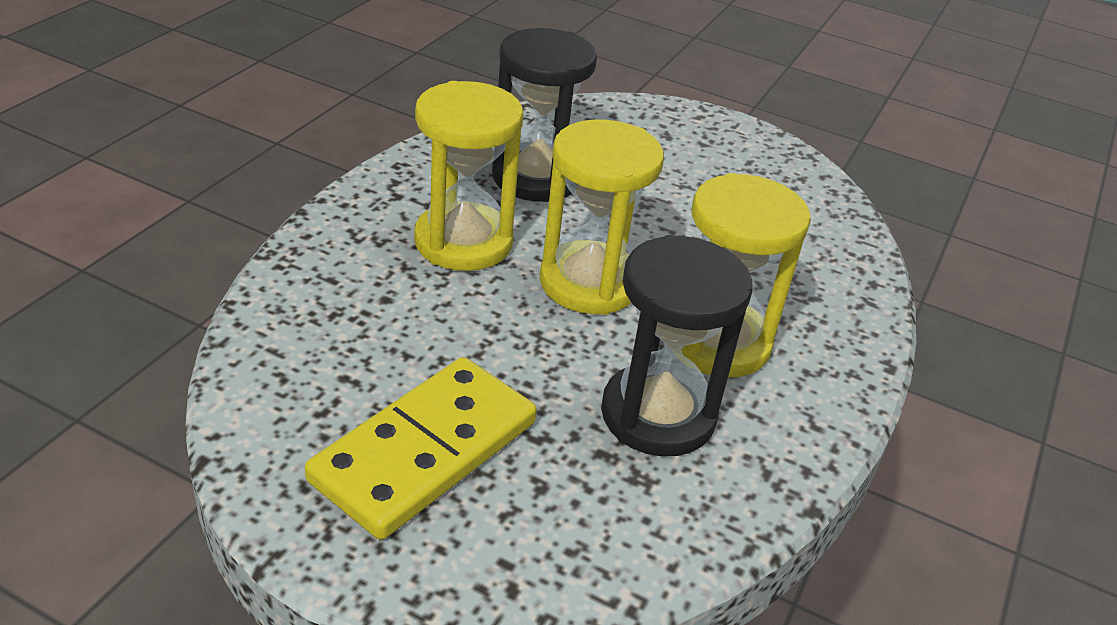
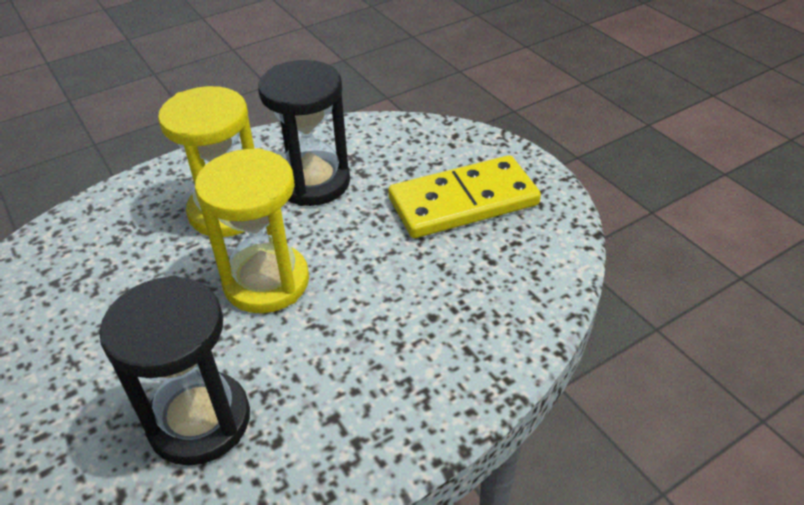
camera: 145 degrees left, 5 degrees up
(463, 242) = (334, 355): yellow hourglass -> none

